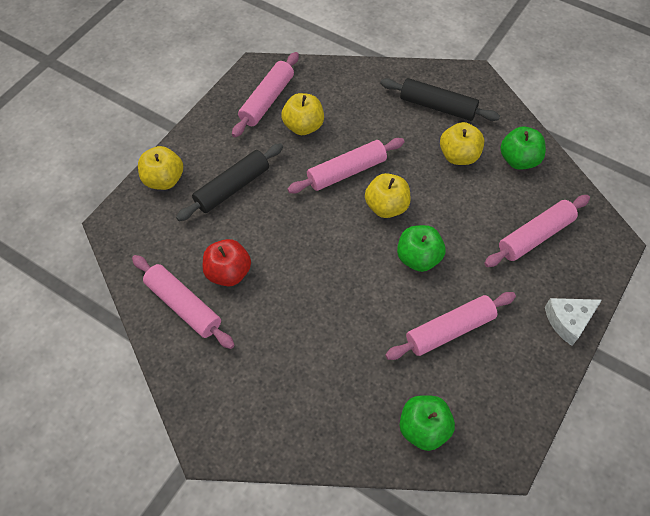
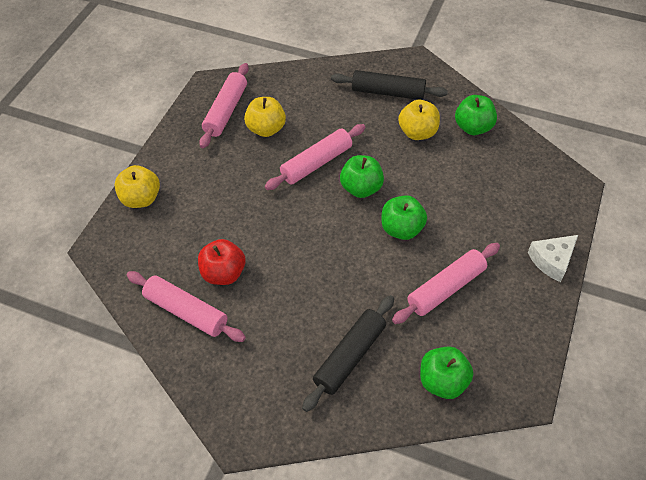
camera: 10 degrees left, 5 degrees down
(232, 187) = (210, 195): black rolling pin -> black rolling pin (350, 356)
(386, 206) = (361, 188): yellow apple -> green apple
(535, 236) = (504, 191): pink rolling pin -> none

